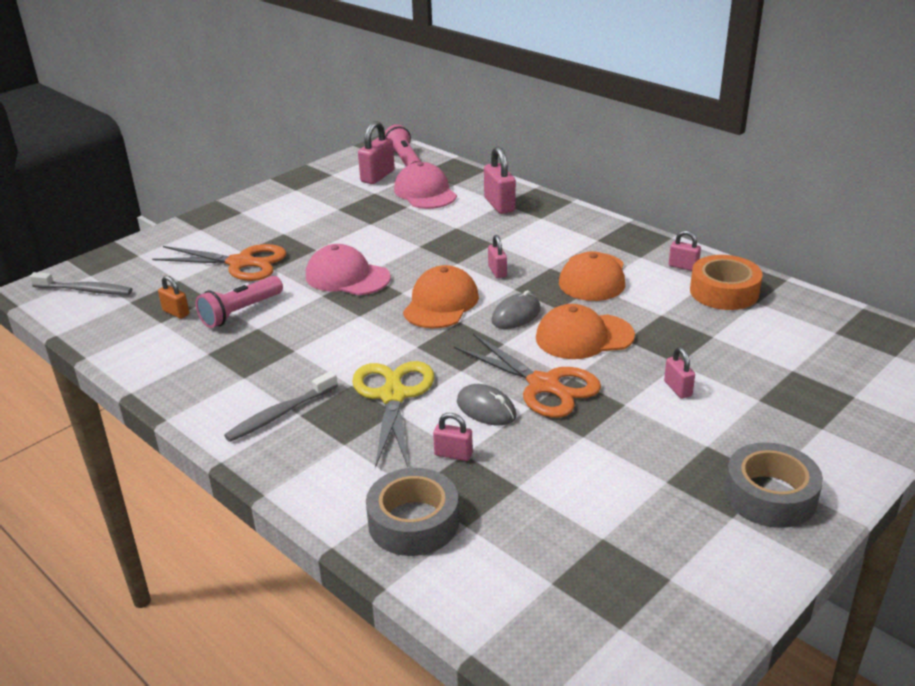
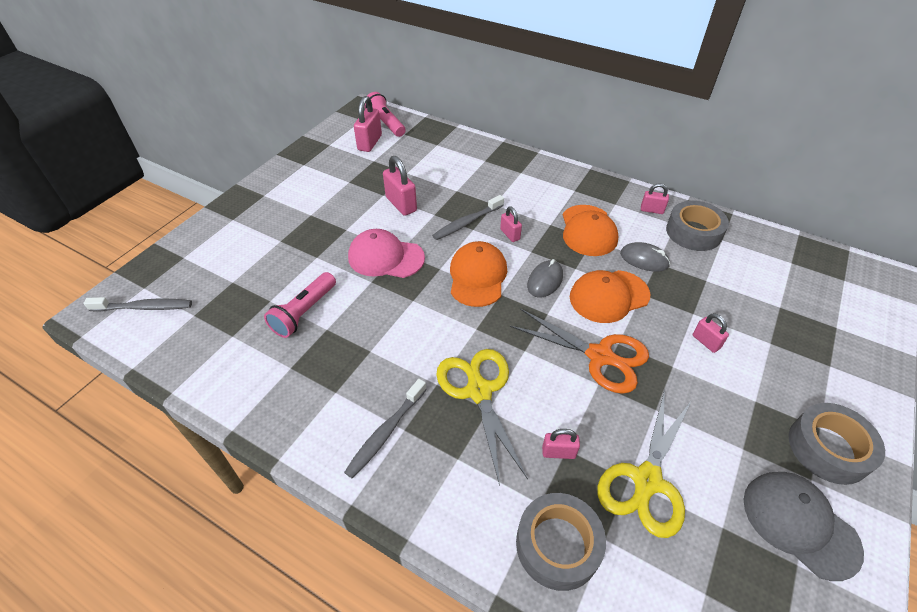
camera: 15 degrees left, 15 degrees up
(176, 312) = (243, 322): orange padlock -> none
(241, 263) = (284, 254): orange scissors -> none
(425, 192) = (416, 156): pink cap -> none
(453, 256) = (467, 222): none -> grey toothbrush
(486, 409) = (564, 392): grey mouse -> grey mouse (644, 259)
(499, 205) = (482, 162): pink padlock -> pink padlock (401, 204)
(538, 489) = (646, 480): none -> yellow scissors
(693, 548) = (799, 524): none -> grey cap
(724, 292) = (693, 232): orange tape -> grey tape

